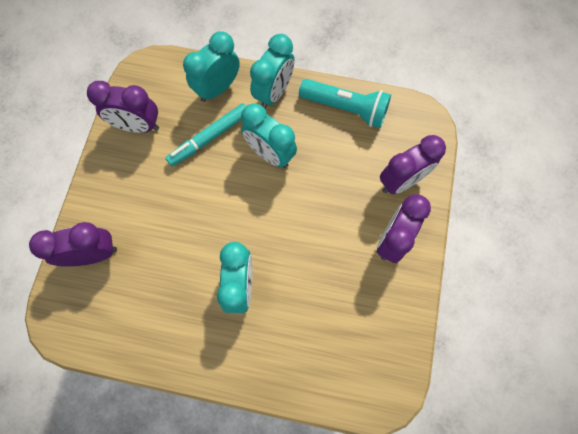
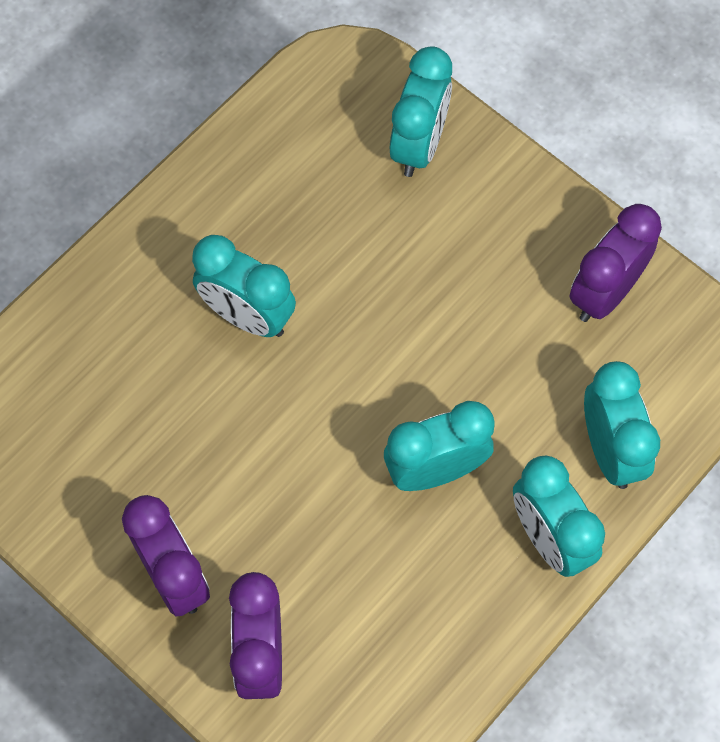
camera: 120 degrees right, 5 degrees down
(93, 254) = (419, 144): purple clock -> turquoise clock
(209, 138) = (520, 390): turquoise marker -> none
(345, 108) = (449, 645): turquoise flashlight -> none

